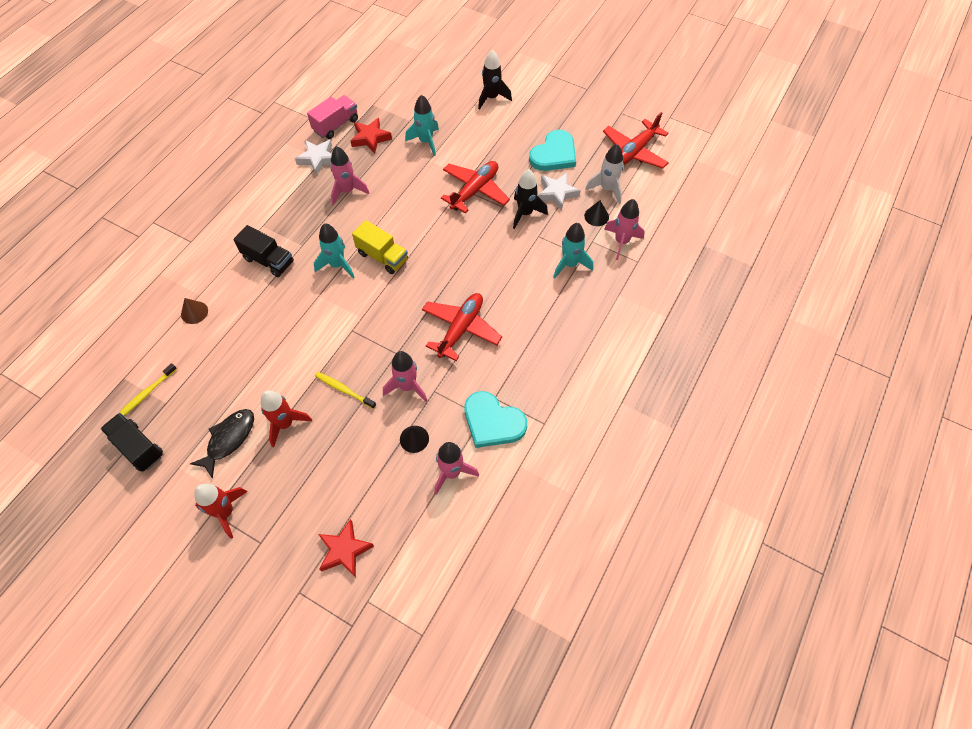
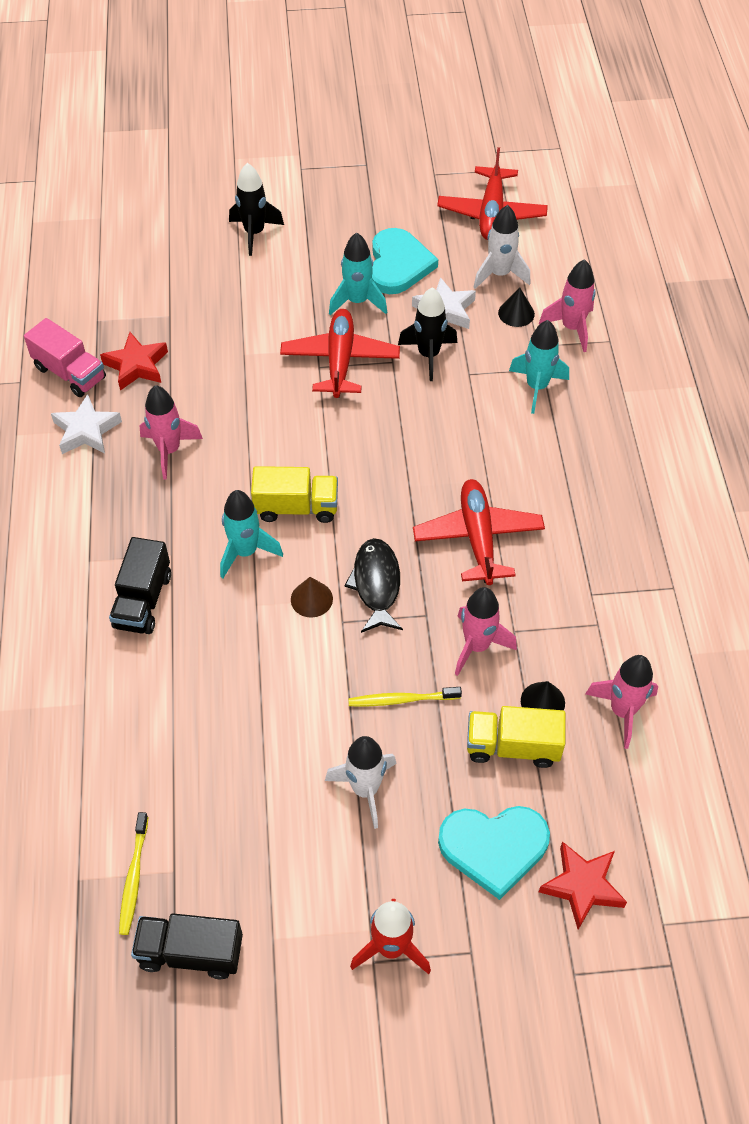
camera: 35 degrees left, 5 degrees down
(194, 312) = (100, 730): brown cone -> brown cone (311, 599)
(229, 439) = (308, 857): black fish -> black fish (376, 584)
(268, 260) = (143, 600): black truck -> black truck turned 105 degrees clockwise
(285, 424) = (365, 789): red rocket -> white rocket
(336, 125) = (70, 373): pink truck -> pink truck turned 120 degrees clockwise
(377, 452) = (512, 746): none -> yellow truck
(426, 141) = (218, 331): turquoise rocket -> turquoise rocket (357, 301)
(492, 422) = (615, 623): turquoise heart -> turquoise heart (494, 847)

